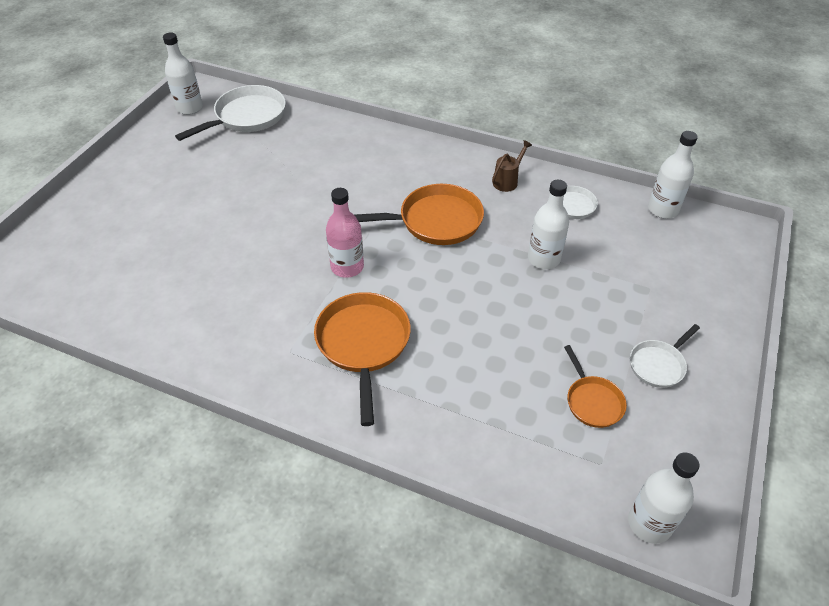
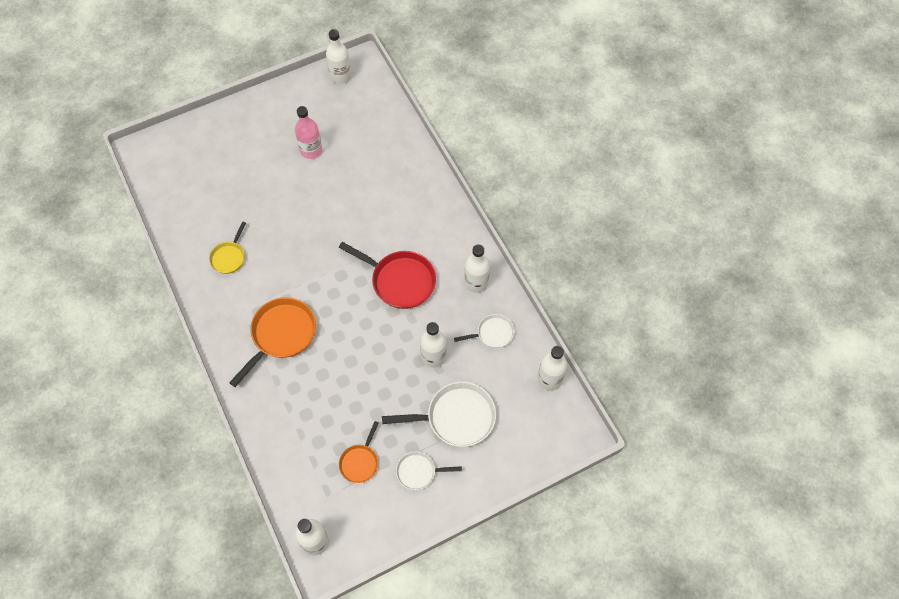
camera: 40 degrees right, 15 degrees up
(218, 312) = (229, 257): none -> yellow pan
(247, 117) = (368, 109): white pan -> white pan (456, 417)
(347, 267) = (319, 277): pink bottle -> pink bottle (311, 150)
(435, 221) = (400, 281): orange pan -> red pan
(507, 181) = (476, 282): brown watering can -> white bottle

